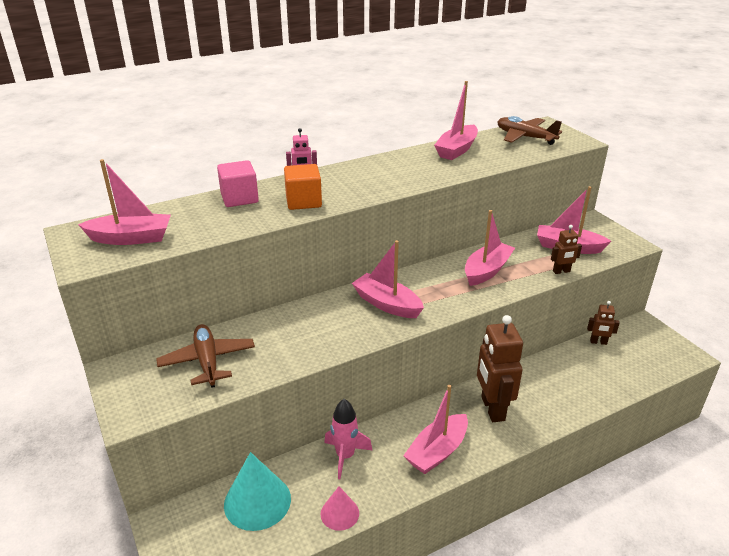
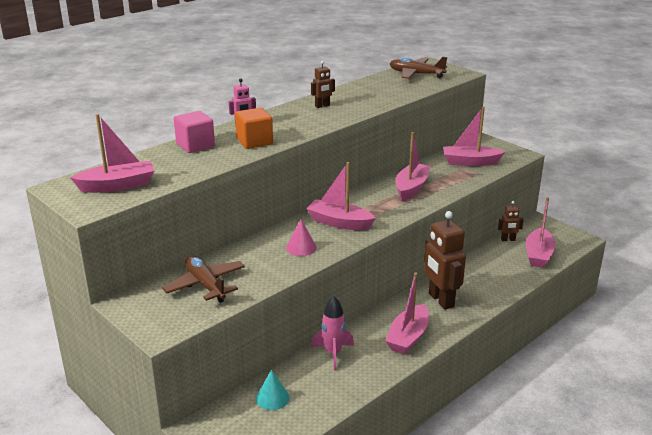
camera: 15 degrees left, 5 degrees down
(257, 501) = (272, 398): turquoise cone -> turquoise cone, size x0.57
(339, 513) = (346, 393): pink cone -> pink cone (301, 247)
(456, 150) = (364, 89): pink boat -> pink boat (538, 255)
(561, 271) = (472, 180): brown robot -> brown robot (322, 106)

